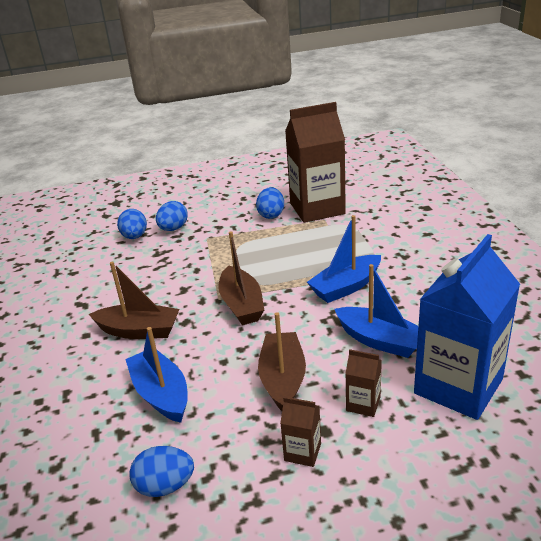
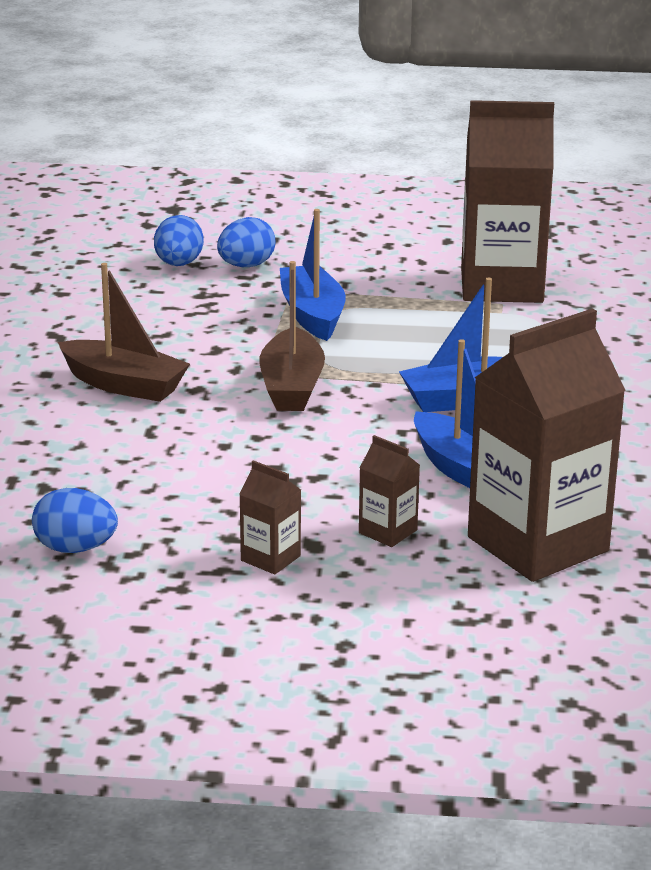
camera: 15 degrees right, 5 degrees down
(161, 394) = (118, 460): blue boat -> blue boat (312, 315)
(271, 215) = (418, 279): blue egg -> none
(283, 379) = (295, 482): brown boat -> none
(458, 386) = (538, 544): blue carton -> brown carton

